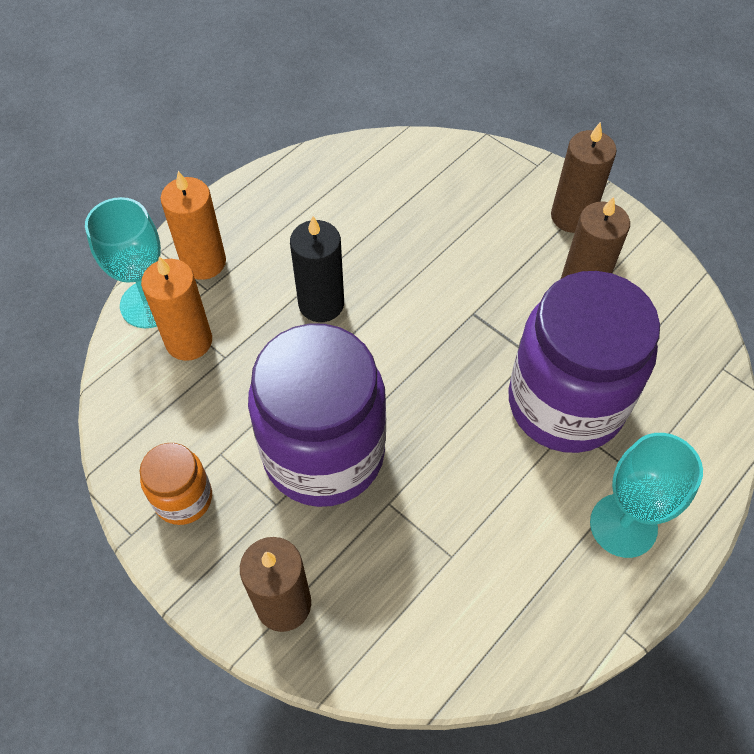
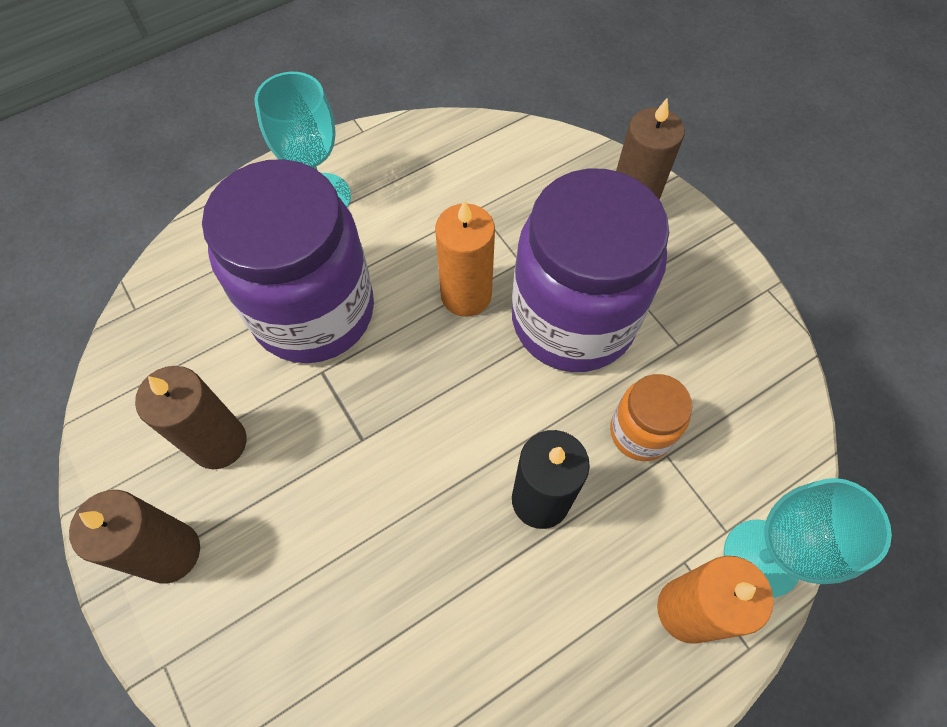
camera: 165 degrees left, 5 degrees up
(183, 498) = (717, 310): orange jar -> orange jar (640, 432)
(189, 341) = (710, 488): orange candle -> orange candle (466, 295)

